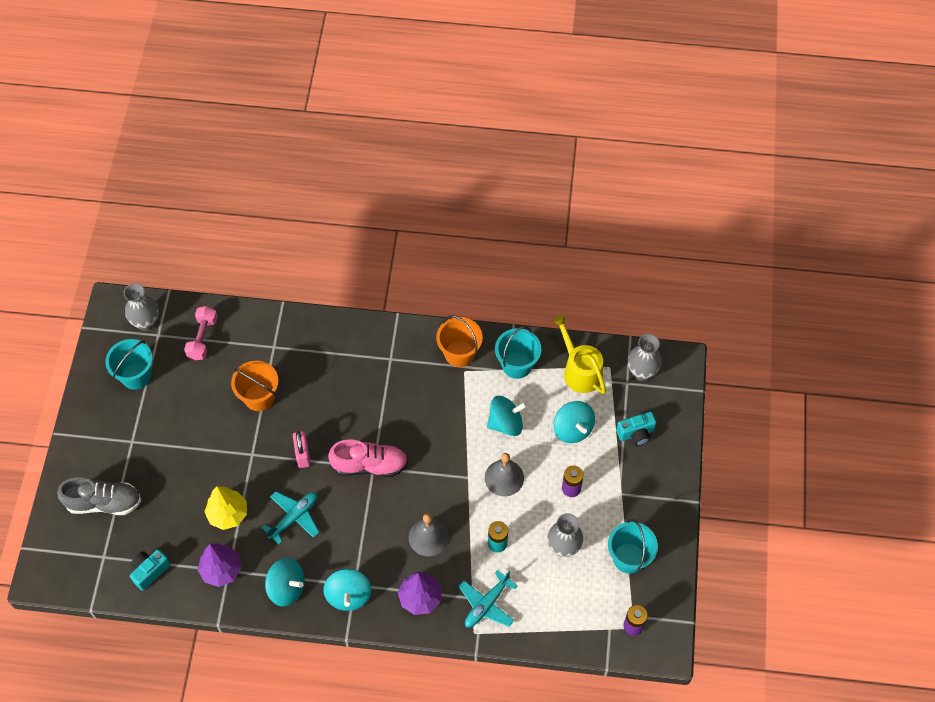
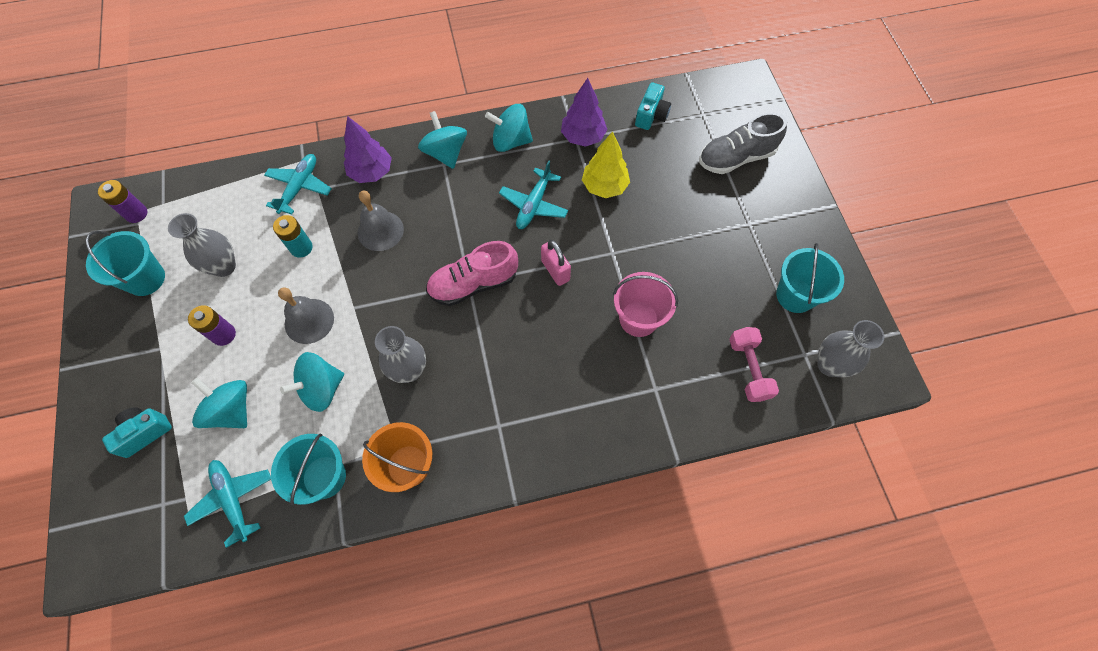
camera: 160 degrees right, 5 degrees up
(259, 397) = (638, 319): orange bucket -> pink bucket
(580, 370) = (233, 499): yellow watering can -> turquoise plane
(641, 372) = (141, 529): grey vase -> grey vase (409, 370)

